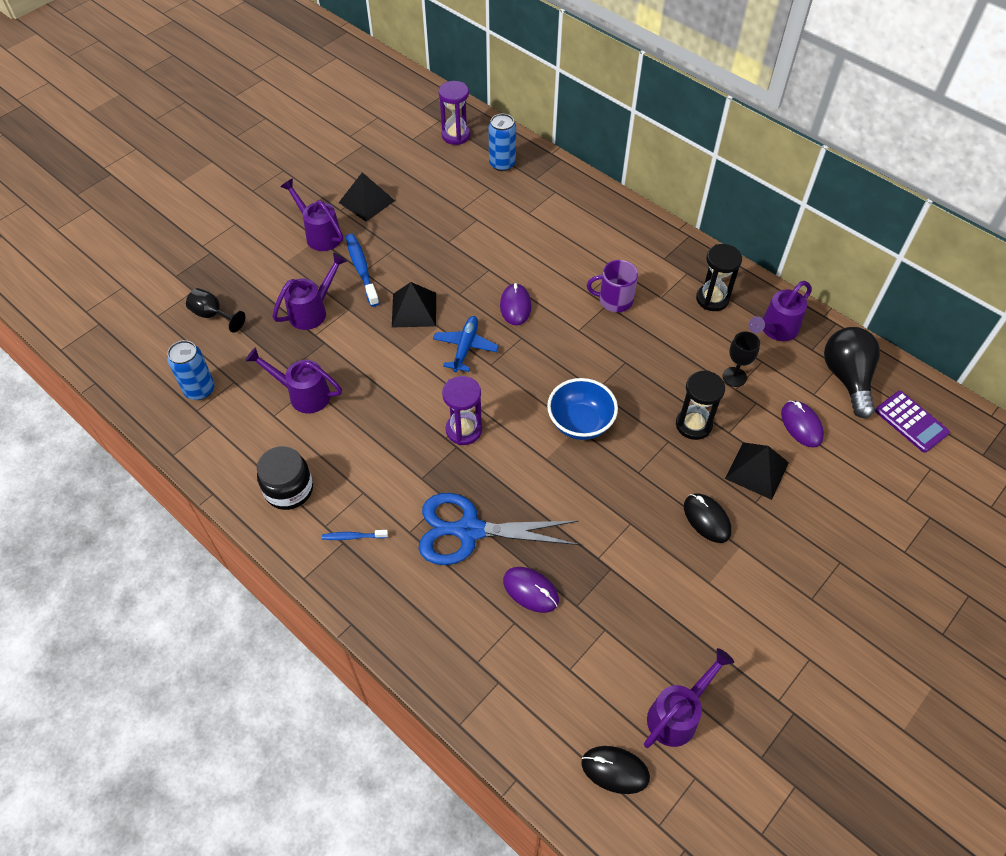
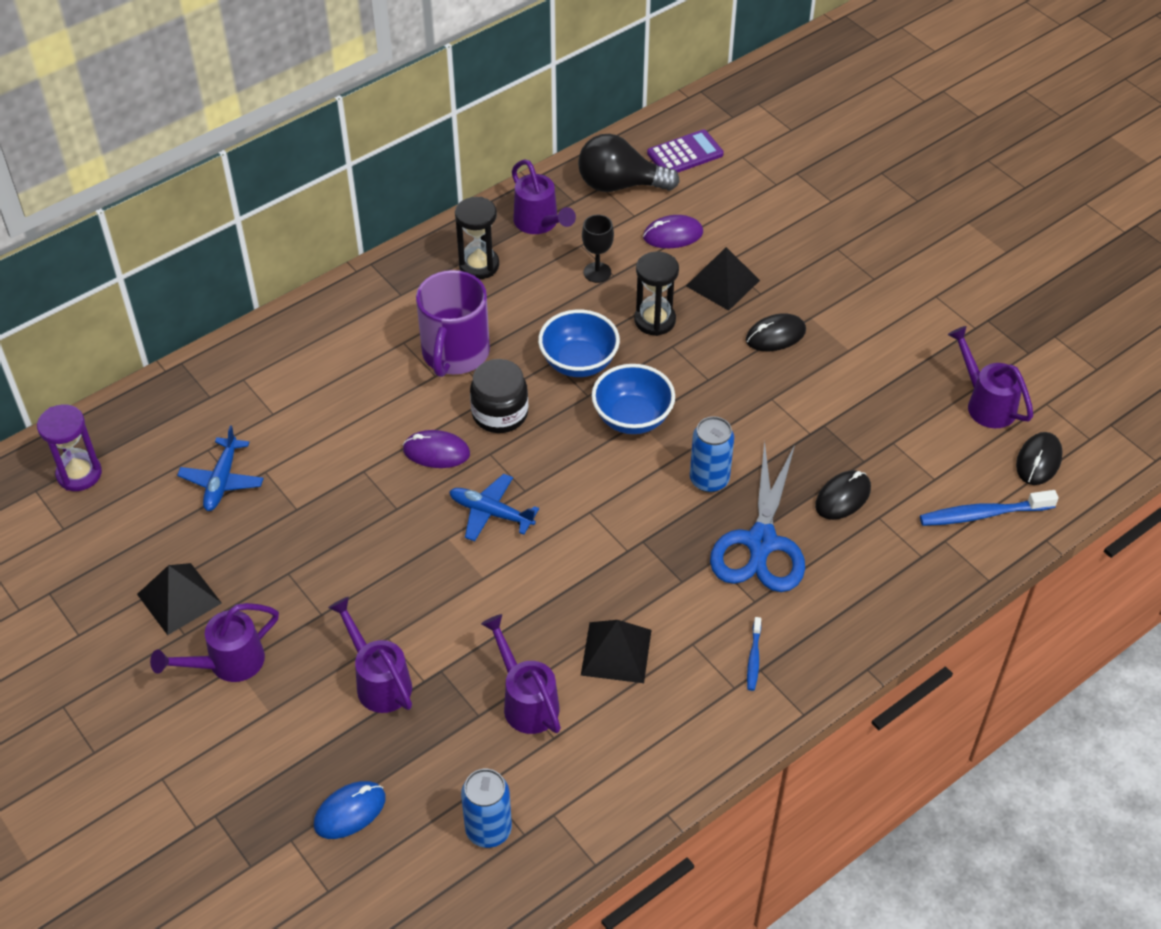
camera: 80 degrees left, 5 degrees down
(213, 315) = (350, 811): black goblet -> blue mouse
(289, 489) = (675, 724): black jar -> black jar (500, 413)
(303, 394) = (526, 701): purple watering can -> purple watering can turned 120 degrees clockwise
(361, 269) = (316, 616): blue toothbrush -> blue toothbrush (983, 514)
(414, 309) = (411, 561): black pyramid -> black pyramid (616, 652)
(464, 200) = (222, 481): none -> blue plane
(464, 430) = (620, 530): purple hourglass -> none
(502, 164) = (164, 428): blue can -> blue can (709, 480)
(530, 590) = (843, 497): purple mouse -> black mouse
(614, 300) = (455, 353): purple mug -> purple mug, size x1.57
(629, 379) = (579, 362): none -> blue bowl

